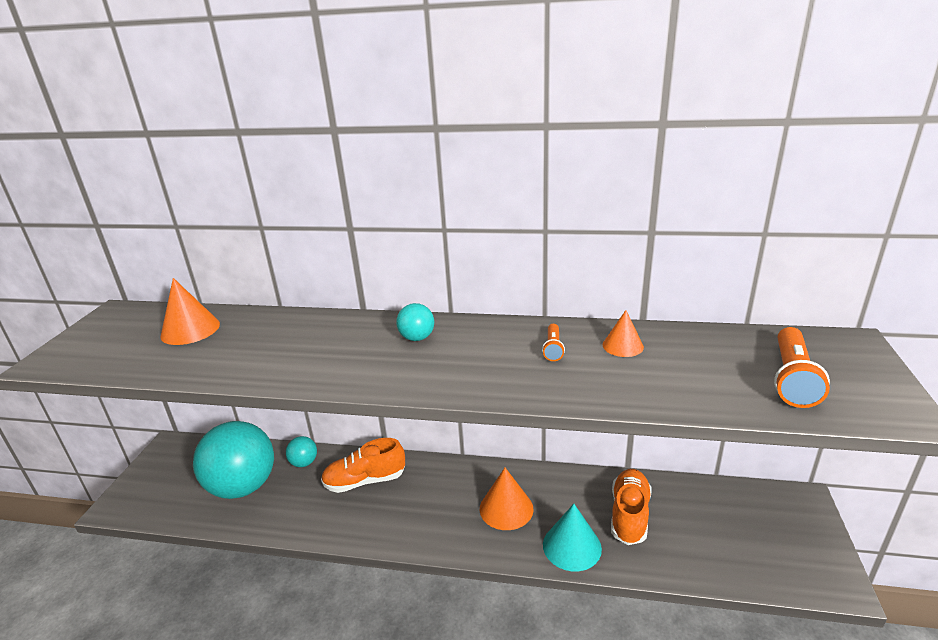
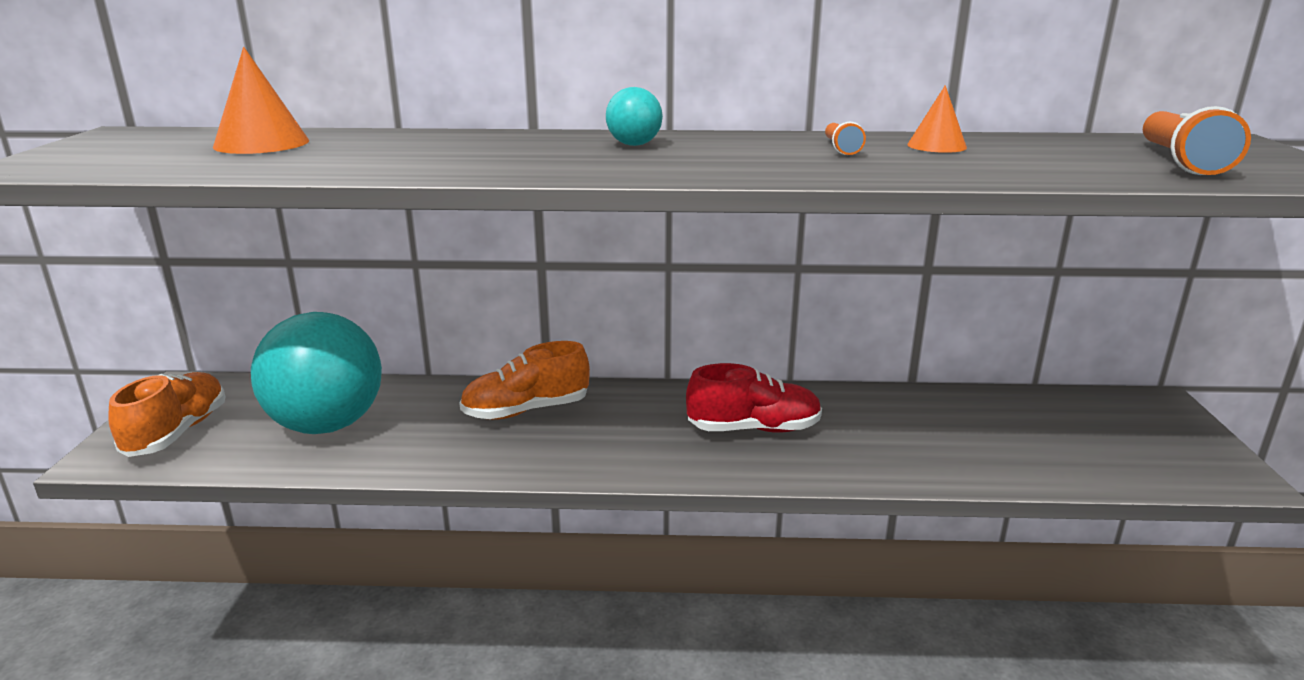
camera: 10 degrees left, 5 degrees down
(304, 463) = (421, 396): turquoise ball -> none
(506, 508) = (754, 429): orange cone -> red shoe
(572, 546) = (864, 462): turquoise cone -> none
(629, 515) = (933, 427): orange shoe -> orange shoe (177, 433)

